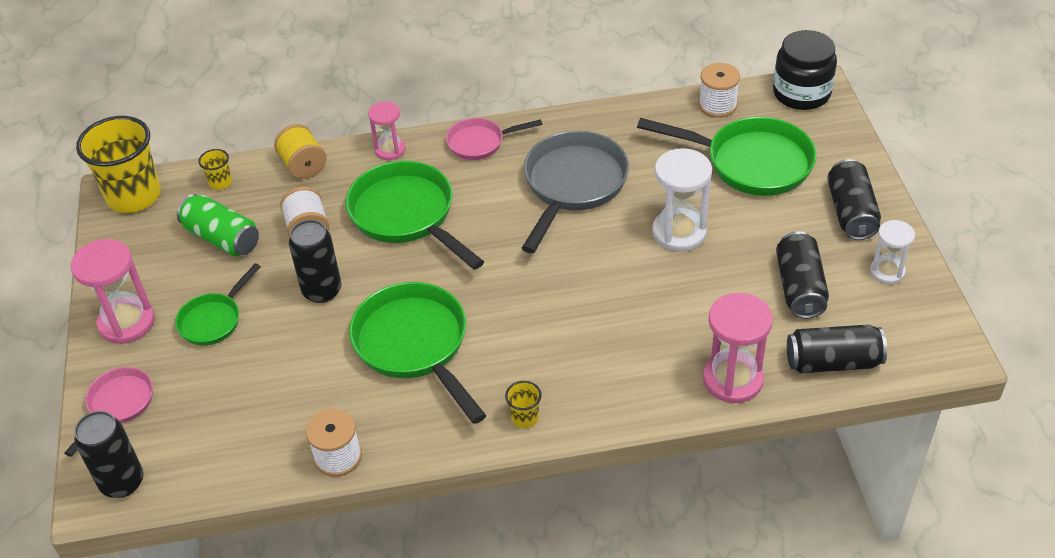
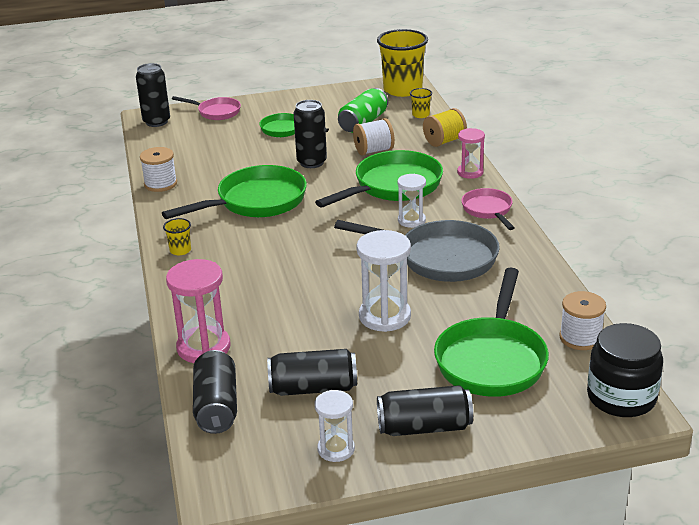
camera: 85 degrees right, 15 degrees down
(126, 322) = (284, 104): pink hourglass -> none
(490, 204) = (411, 220): none -> white hourglass

